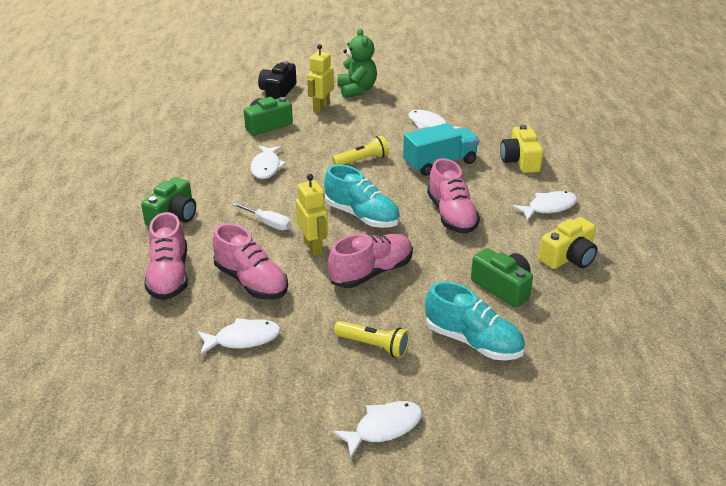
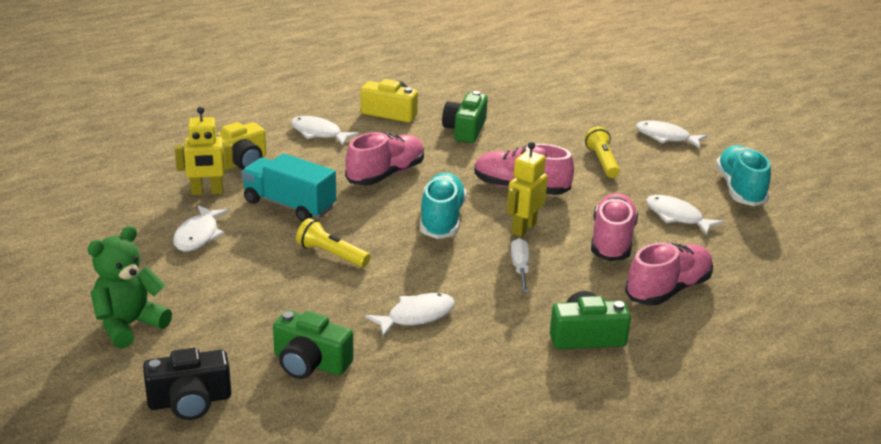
camera: 125 degrees left, 5 degrees down
(321, 107) = (213, 336): yellow robot -> yellow robot (207, 192)
(473, 341) = (543, 128): turquoise shoe -> turquoise shoe (740, 189)

